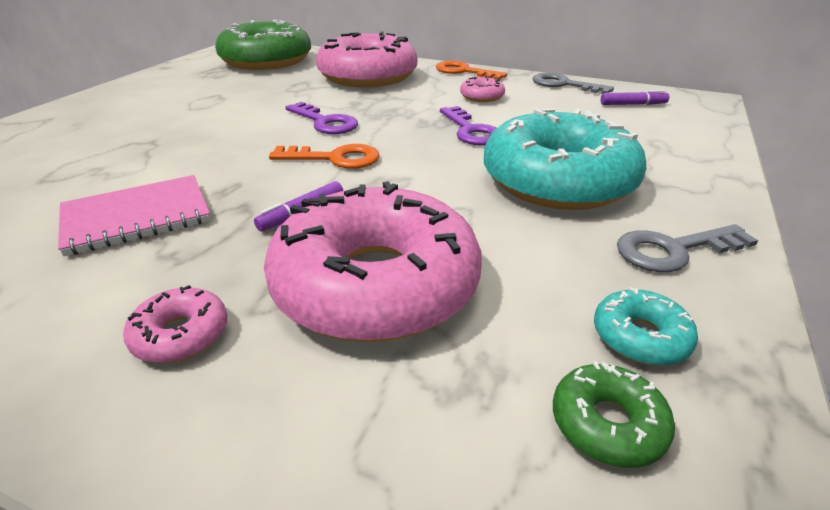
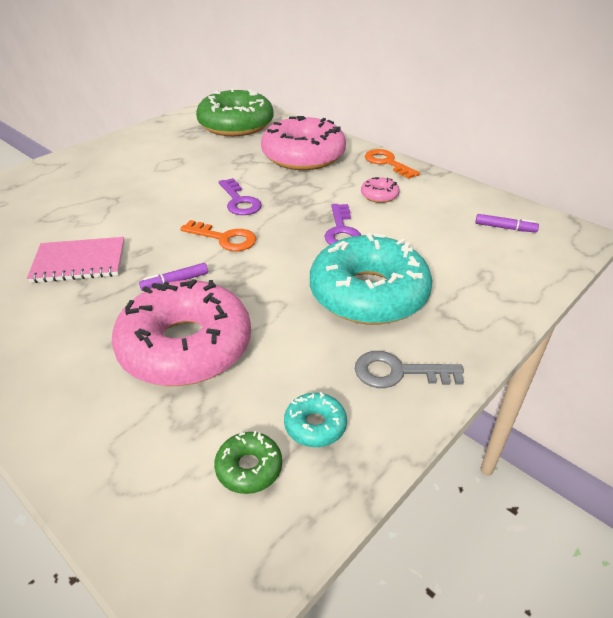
camera: 20 degrees right, 5 degrees up
(181, 335) = (65, 350): pink donut -> none
(564, 85) = (463, 193): grey key -> none

